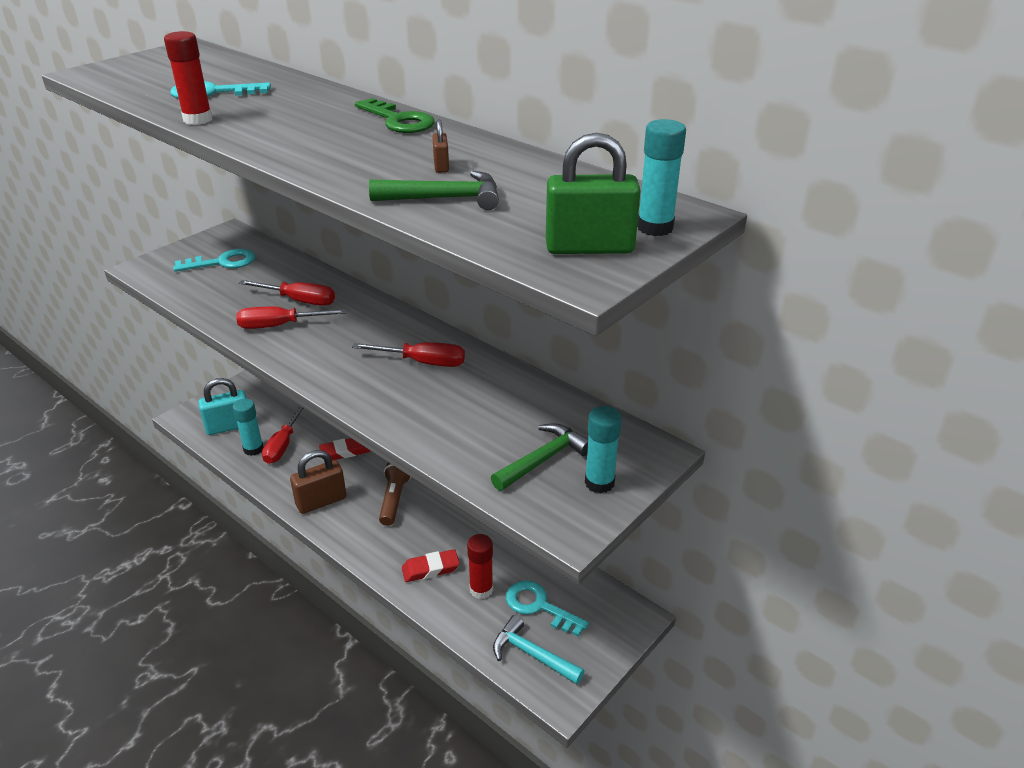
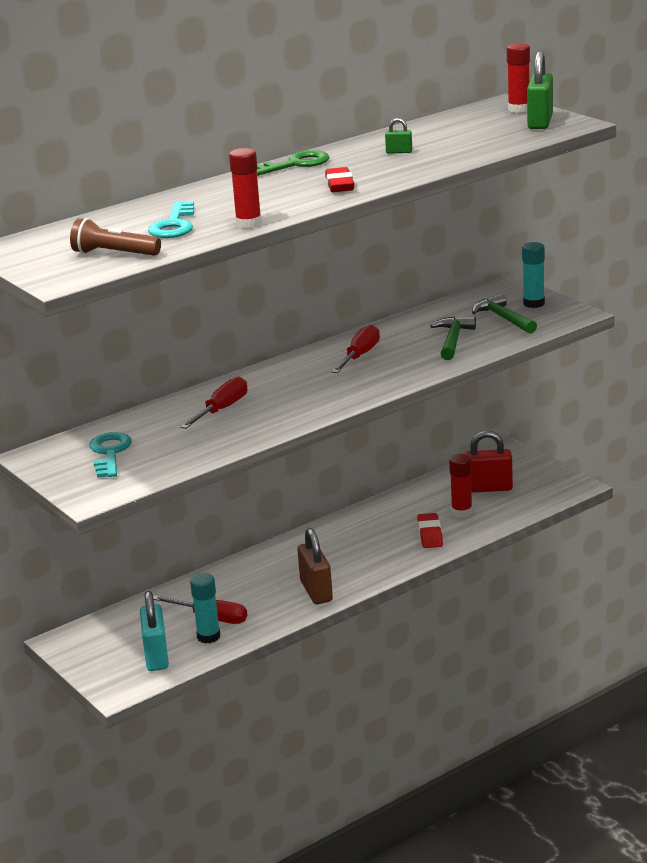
camera: 75 degrees left, 10 degrees down
(279, 326) = (266, 416): red screwdriver -> none
(345, 452) = (242, 579): red eraser -> red eraser (339, 185)
(394, 499) = (330, 551): brown flashlight -> brown flashlight (114, 254)
(441, 166) = (399, 152): brown padlock -> green padlock
(445, 198) = (456, 150): green hammer -> green hammer (453, 340)
(532, 654) = (535, 494): turquoise hammer -> none
(539, 606) = (488, 488): turquoise key -> red padlock
(655, 228) = (519, 109): turquoise glue stick -> red glue stick

